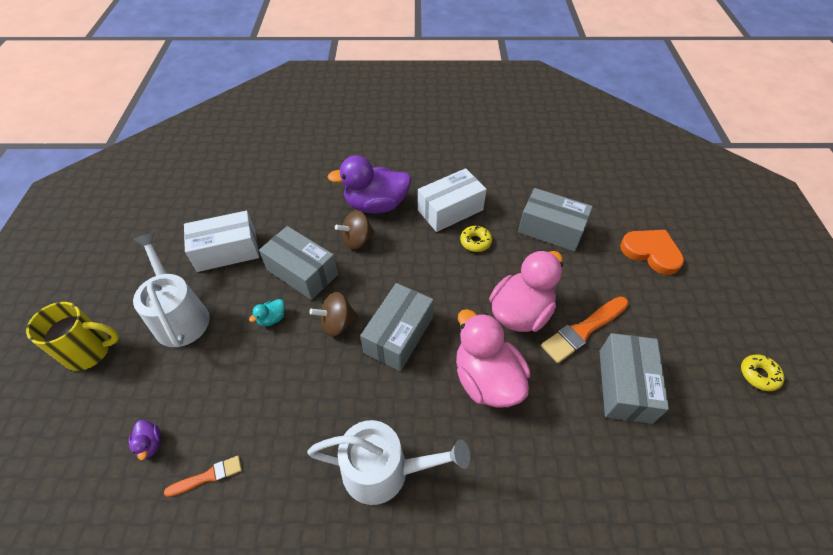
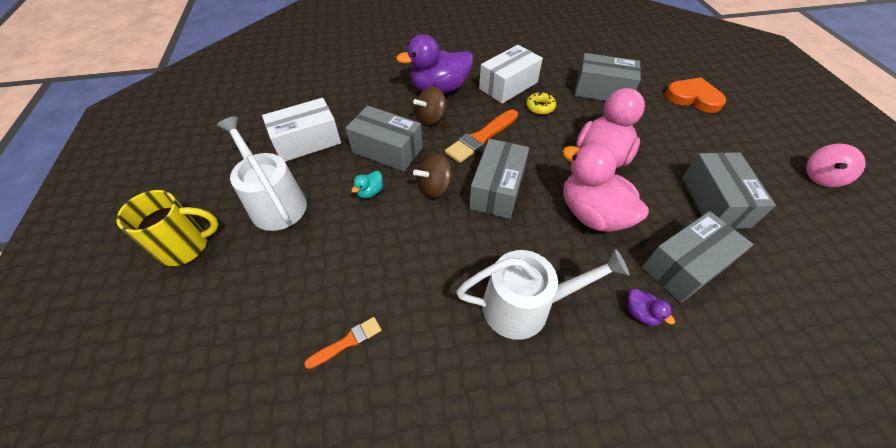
camera: 10 degrees left, 0 degrees up
(150, 444) = (276, 322): purple duck -> purple duck (641, 313)
(563, 456) = (685, 266): none -> grey box
(583, 330) = (661, 163): orange brush -> orange brush (481, 138)
(758, 375) = (821, 177): yellow donut -> pink spinning top

